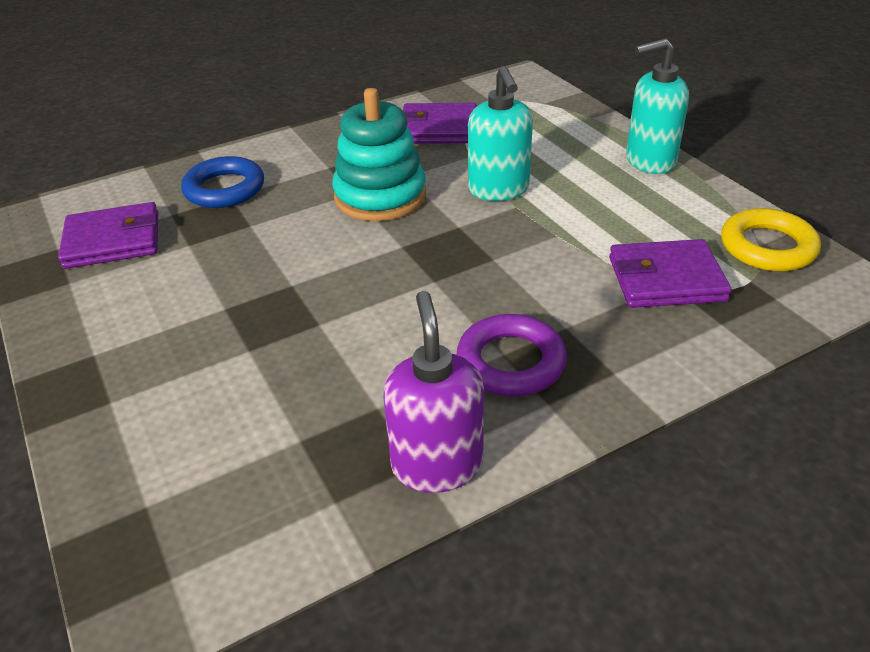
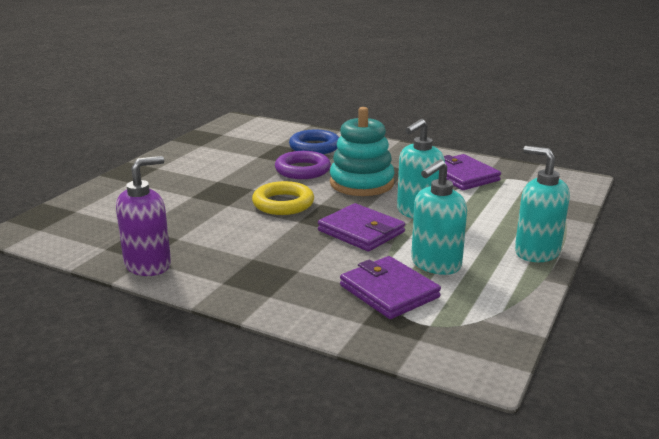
camera: 55 degrees right, 15 degrees down
(113, 240) = (241, 141): purple wallet -> purple wallet (361, 231)
(511, 362) = (247, 262): purple ring -> purple ring (302, 170)
(628, 226) = (435, 264): none -> turquoise soap dispenser
(767, 247) = (483, 323): yellow ring -> yellow ring (283, 203)

